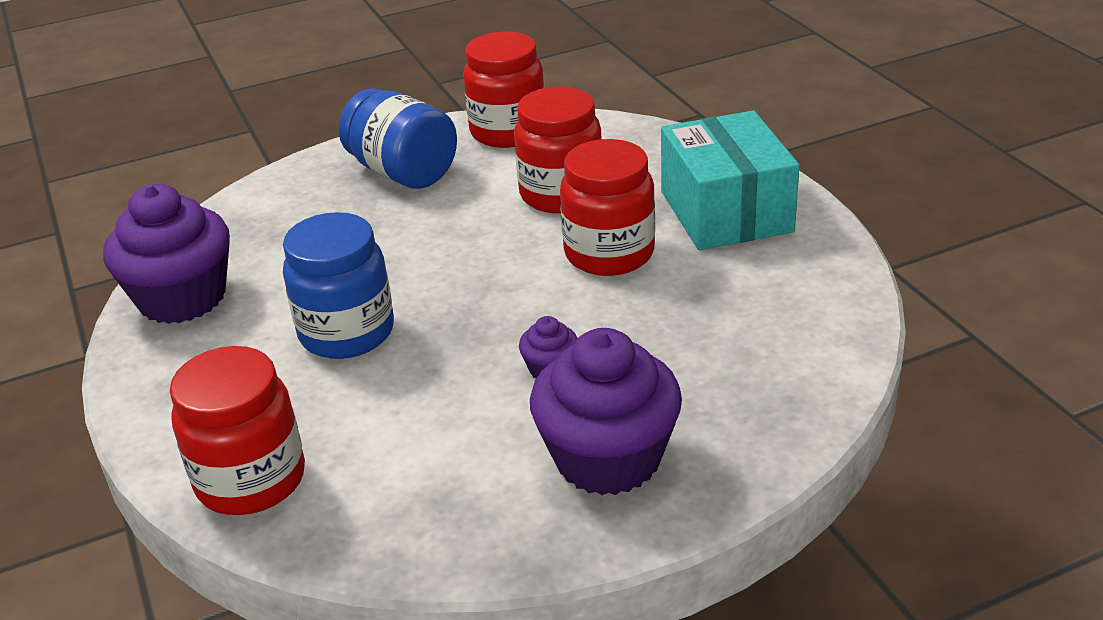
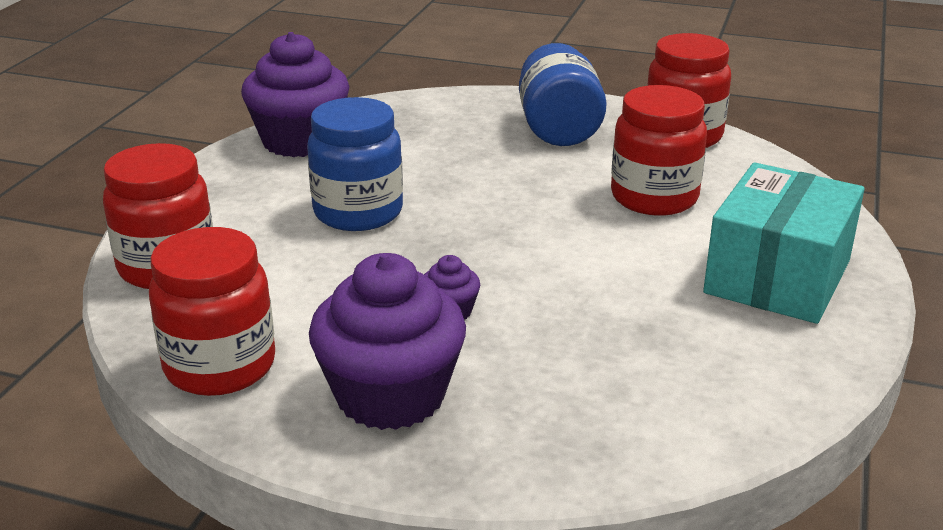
camera: 40 degrees right, 5 degrees down
(609, 254) = (624, 257): red jar -> red jar (220, 366)

